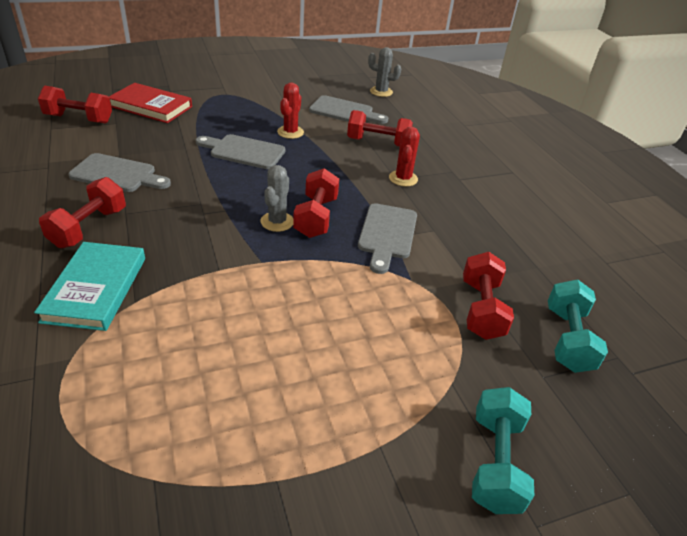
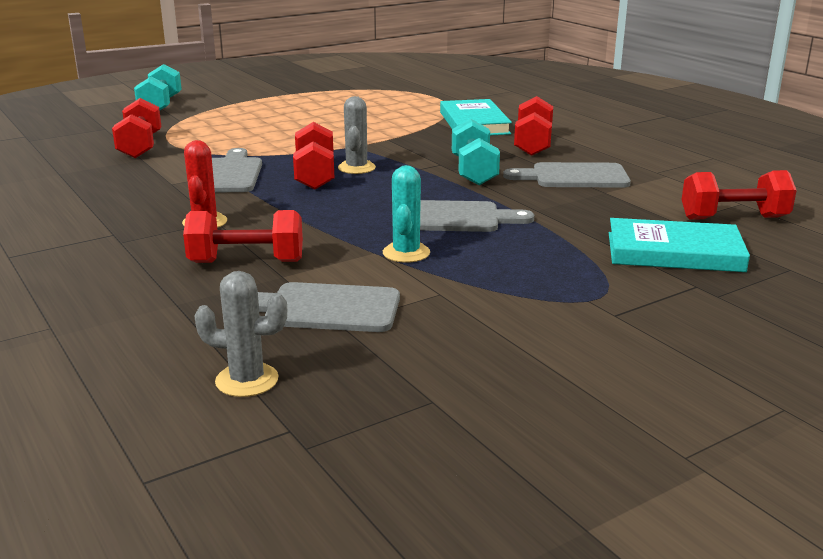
camera: 170 degrees right, 15 degrees down
(151, 106) = (674, 252): red book -> turquoise book
(290, 132) = (406, 253): red cactus -> turquoise cactus
(567, 339) = (68, 142): turquoise dumbbell -> turquoise dumbbell (473, 171)

